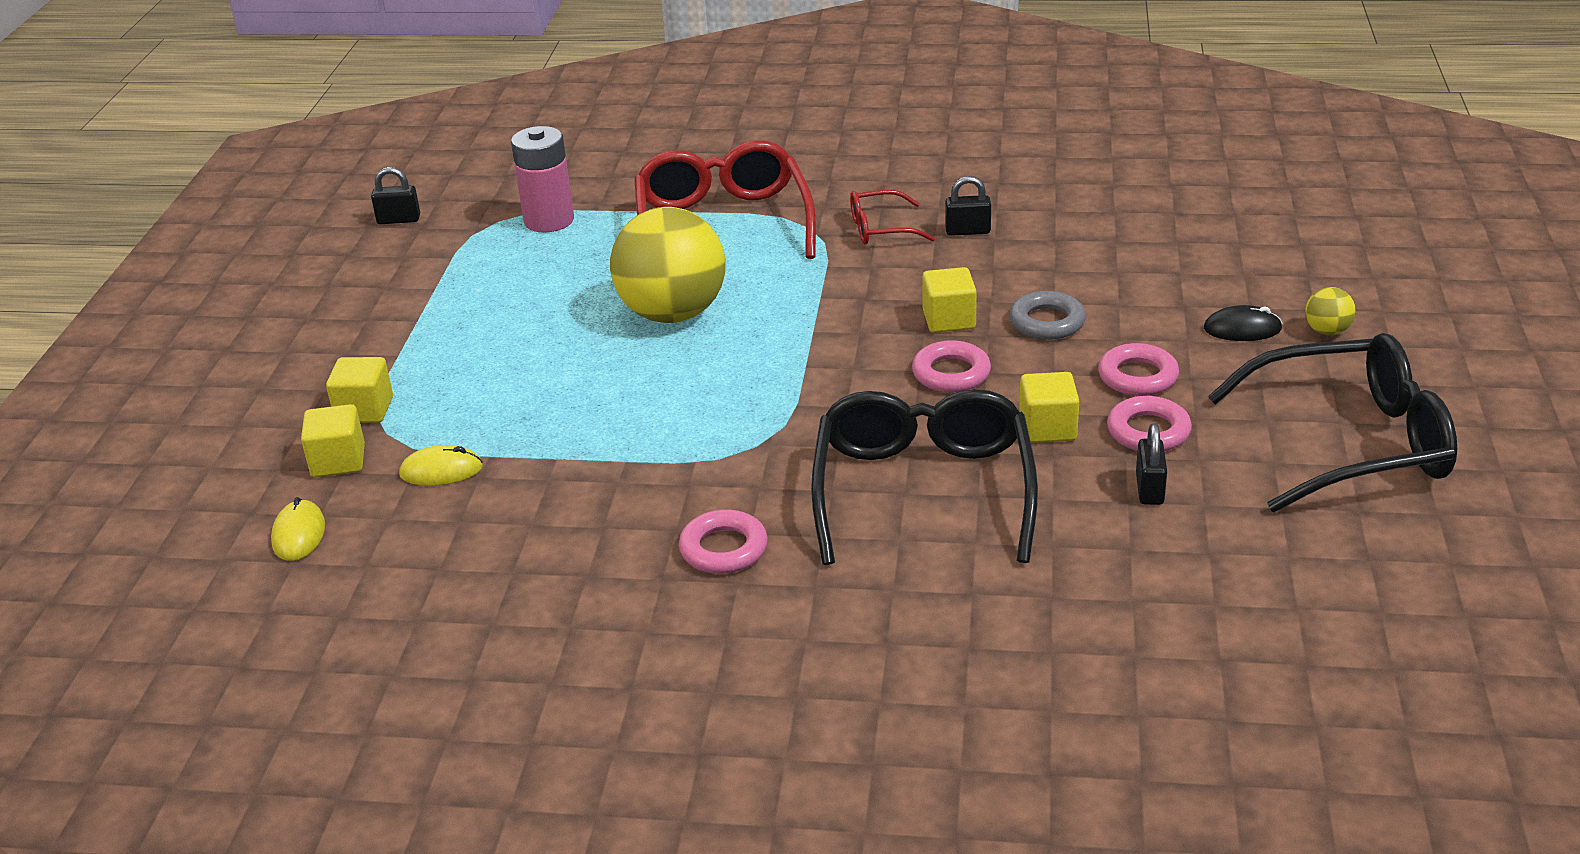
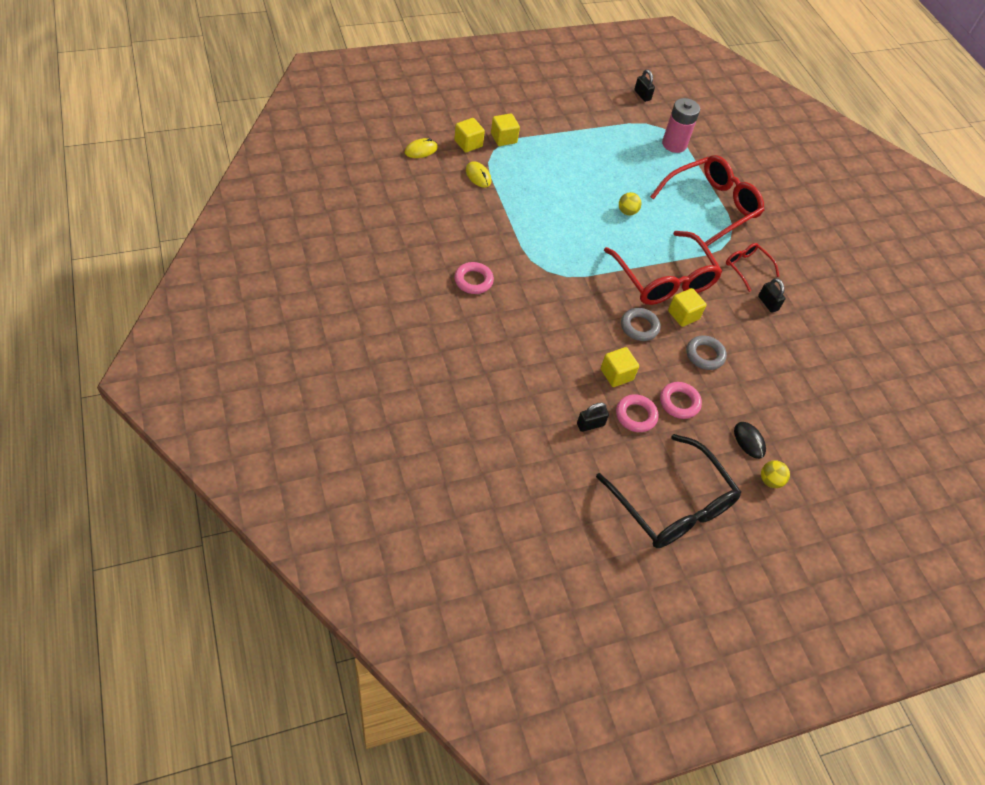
camera: 55 degrees right, 20 degrees up
(673, 313) = (627, 212): yellow ball -> yellow ball, size x0.40
(857, 317) = (664, 279): none -> red glasses
(923, 490) = (545, 338): black glasses -> none
(951, 373) = (639, 327): pink ring -> grey ring

